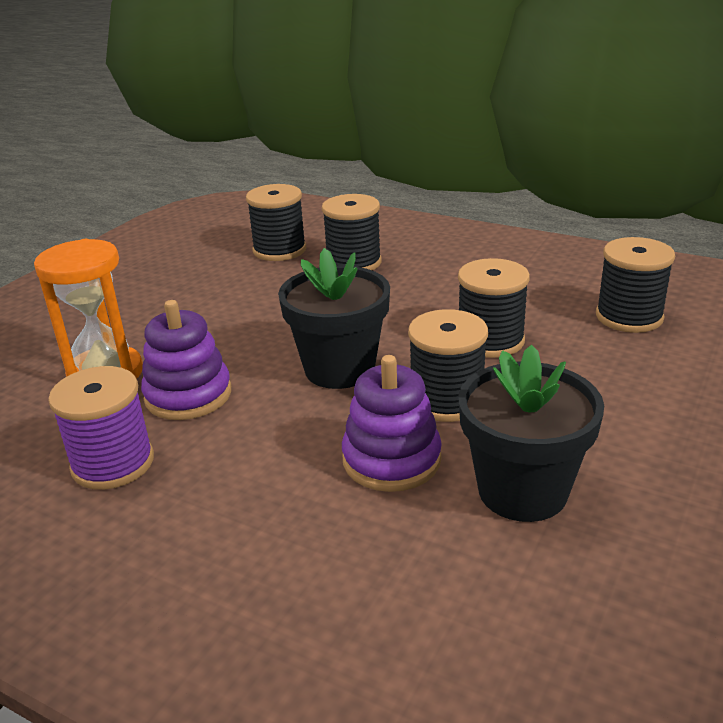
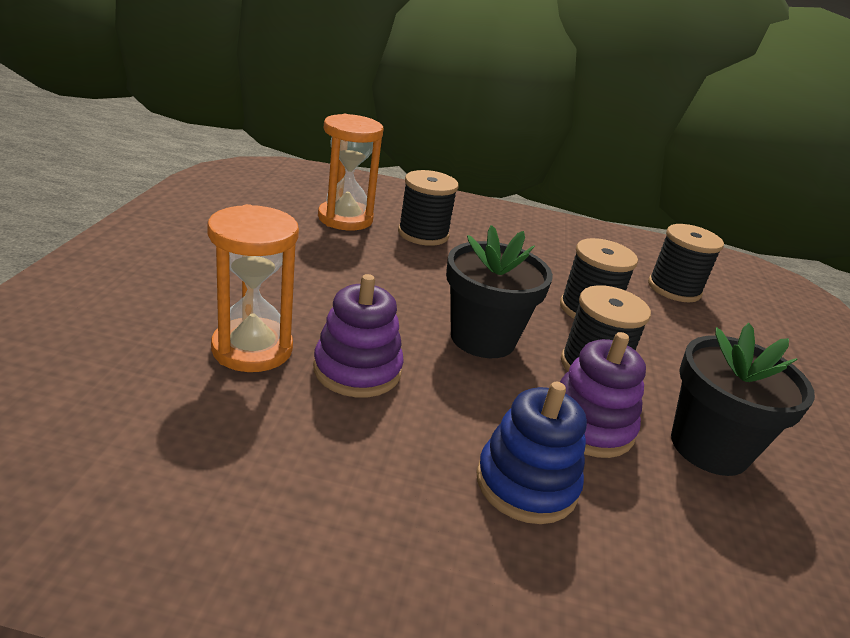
camera: 25 degrees left, 0 degrees up
(113, 463) = (328, 450): purple spool -> none
(279, 250) = (345, 219): black spool -> orange hourglass
(279, 508) = (526, 484): none -> blue stacking toy

